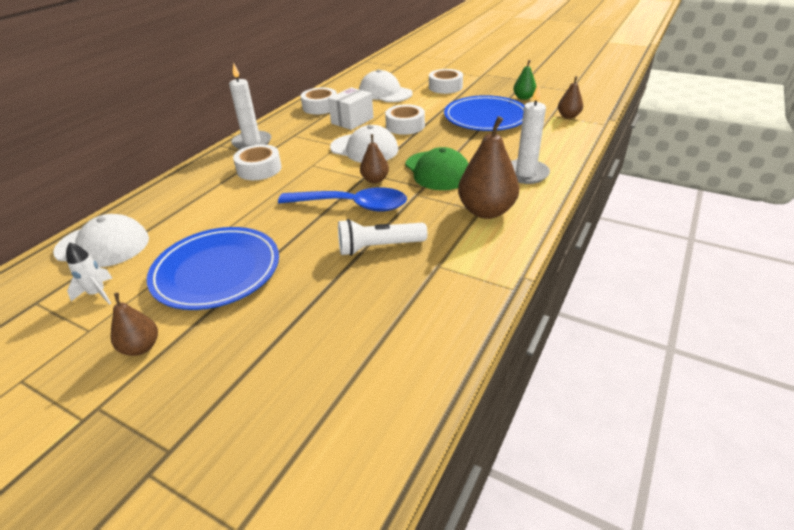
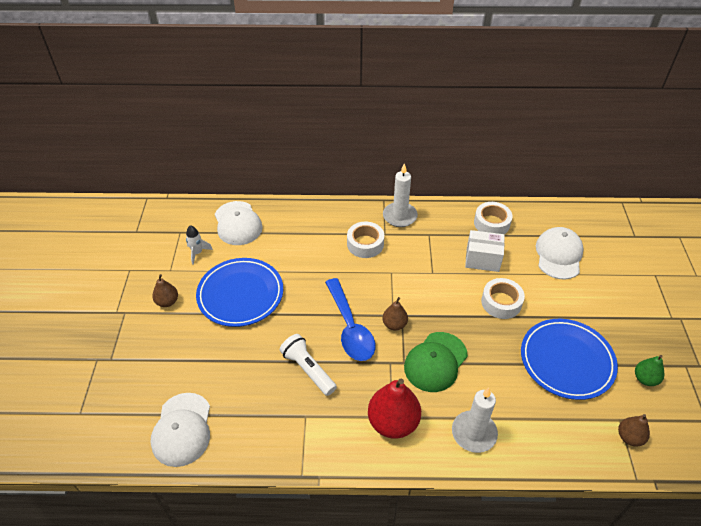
camera: 60 degrees right, 10 degrees up
(364, 149) = (438, 293): white cap -> white cap (182, 429)
(445, 87) = (614, 297): white tape -> none
(486, 211) = (393, 422): brown pear -> red pear

